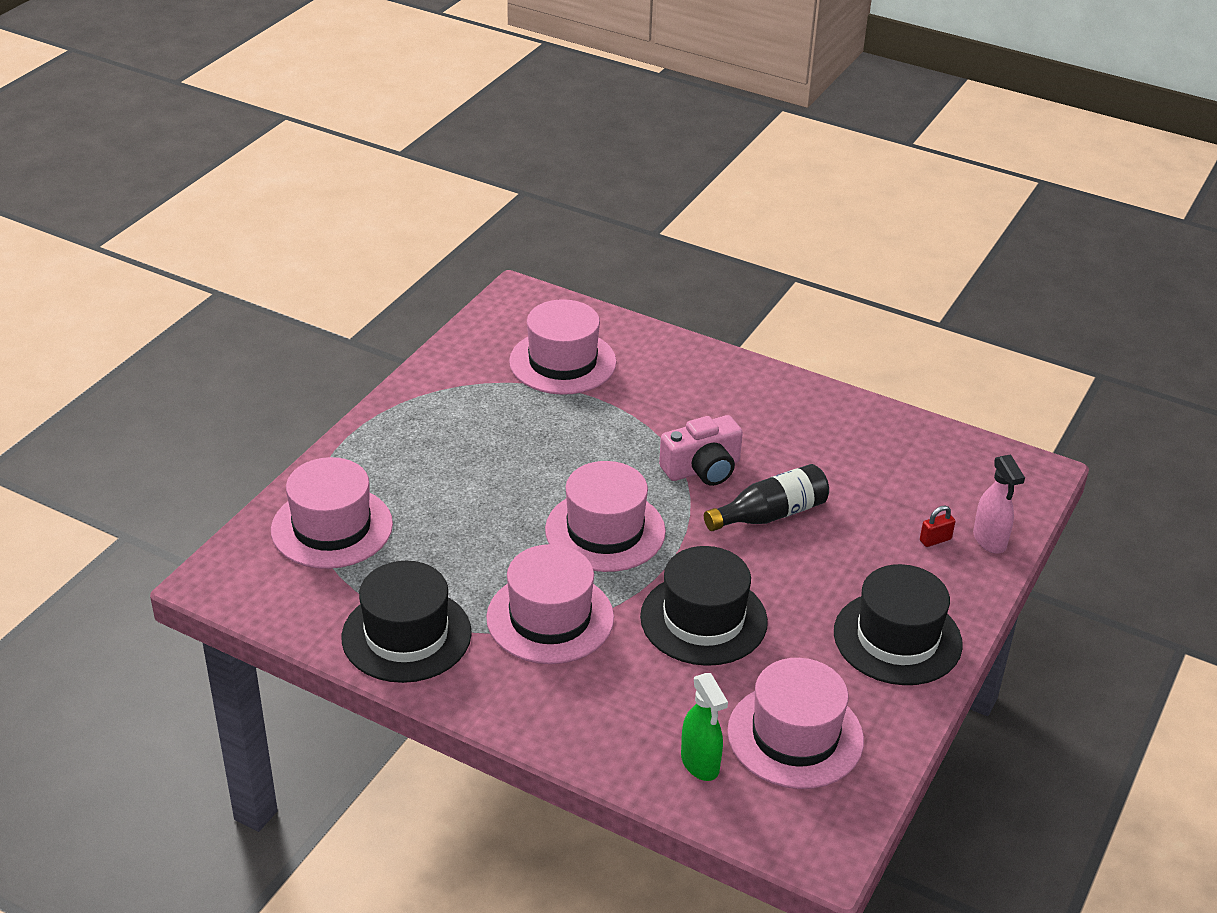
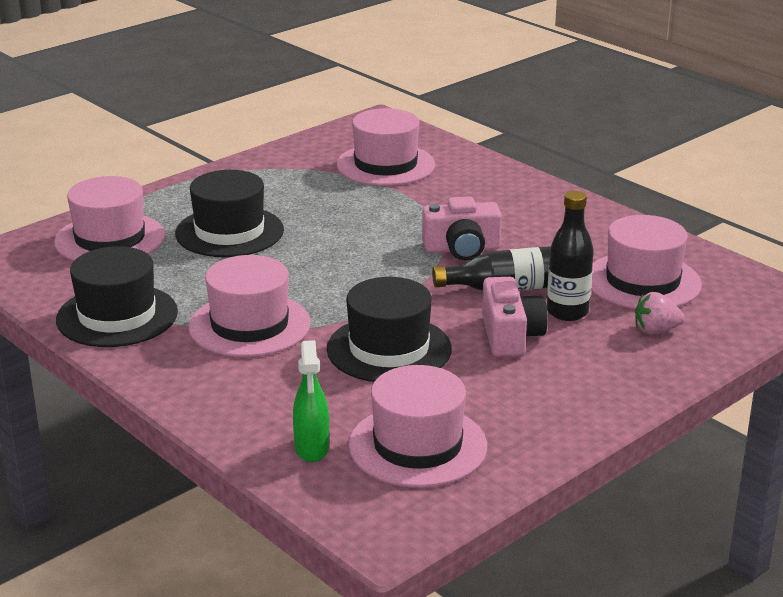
camera: 20 degrees right, 10 degrees down
(605, 531) = (342, 276): pink hat -> pink hat (642, 281)
(808, 576) = (510, 336): none -> pink camera
(844, 533) = (567, 312): none -> black bottle
(897, 638) = (569, 394): black hat -> black hat (229, 232)
(935, 540) = (655, 330): red padlock -> pink strawberry
(989, 540) = (712, 339): pink spray bottle -> none

